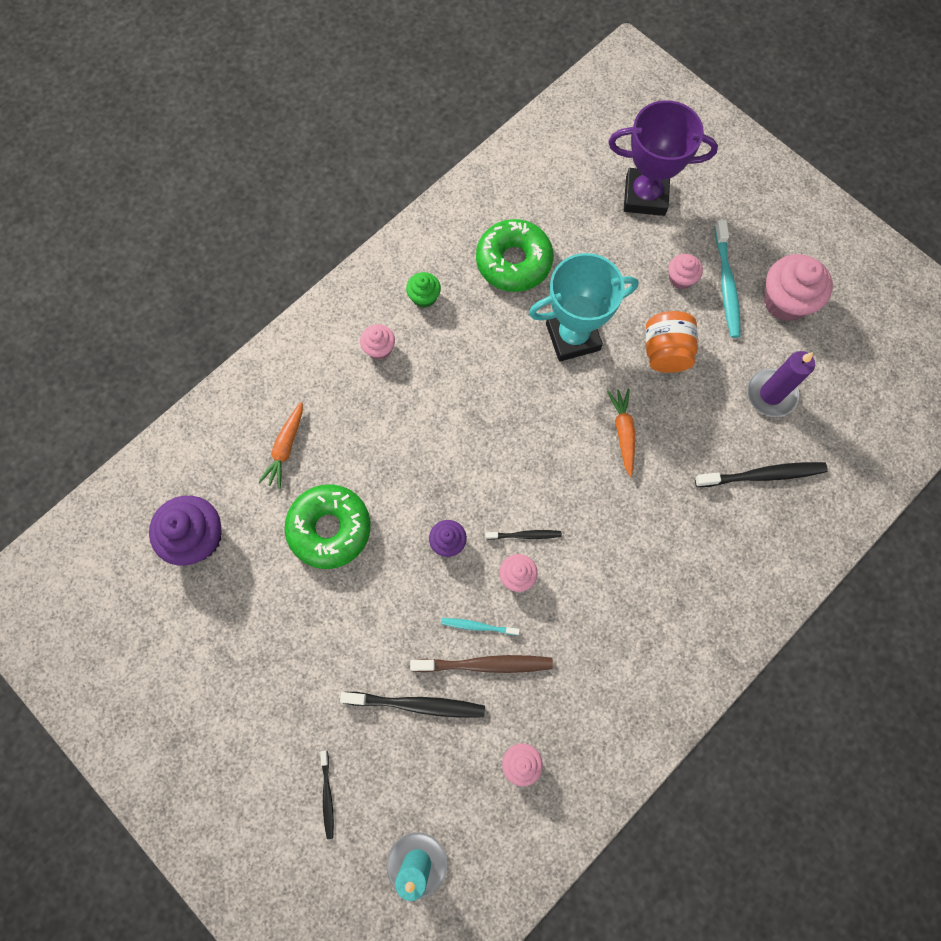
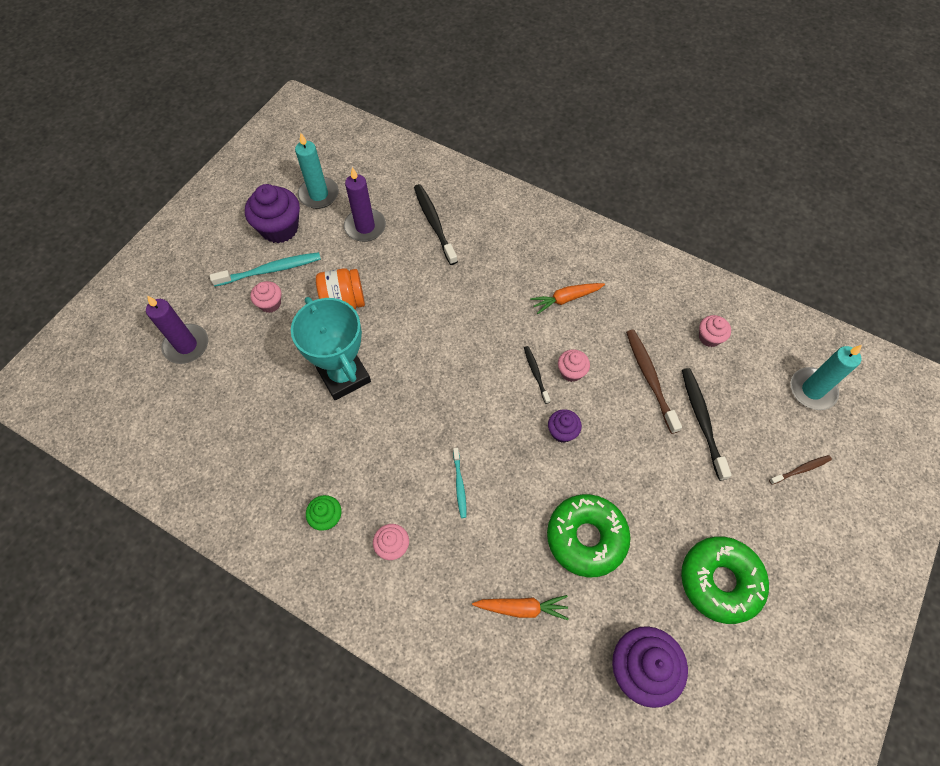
camera: 105 degrees left, 10 degrees down
(327, 796) = (801, 469): black toothbrush -> brown toothbrush
(478, 626) = (623, 391): turquoise toothbrush -> turquoise toothbrush (459, 485)
(513, 262) = (273, 443): green donut -> green donut (720, 581)
(623, 432) = (425, 320): orange carrot -> orange carrot (566, 299)
(645, 196) = (186, 345): purple trophy -> purple candle
(785, 301) = (279, 228): pink cupcake -> purple cupcake
(831, 351) = (319, 195): none -> turquoise candle

